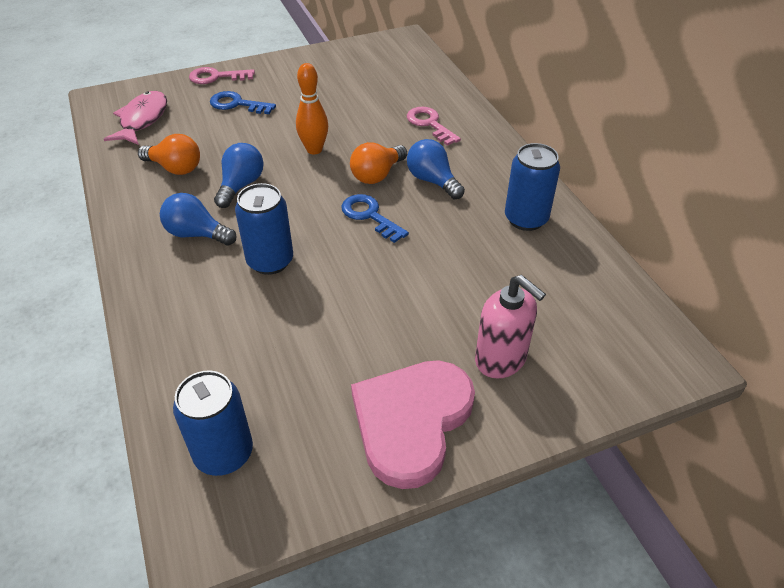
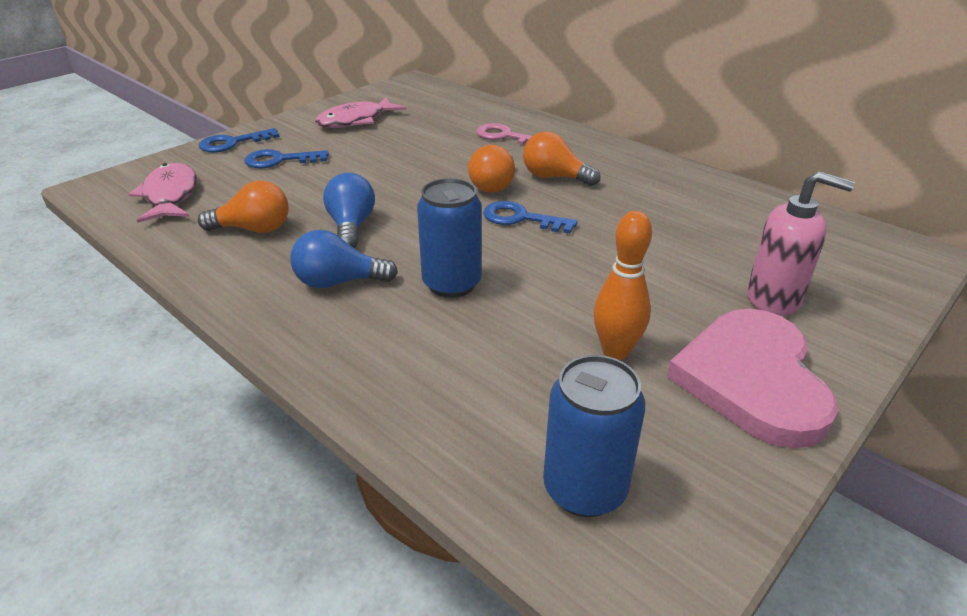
camera: 25 degrees left, 10 degrees down
(216, 77) = (233, 143): pink key -> blue key
(314, 149) = (406, 179): orange bowling pin -> orange bowling pin (615, 351)
(323, 75) = (356, 121): none -> pink fish
(432, 181) = (554, 177): blue light bulb -> orange light bulb
(526, 219) = (672, 186): blue can -> none

